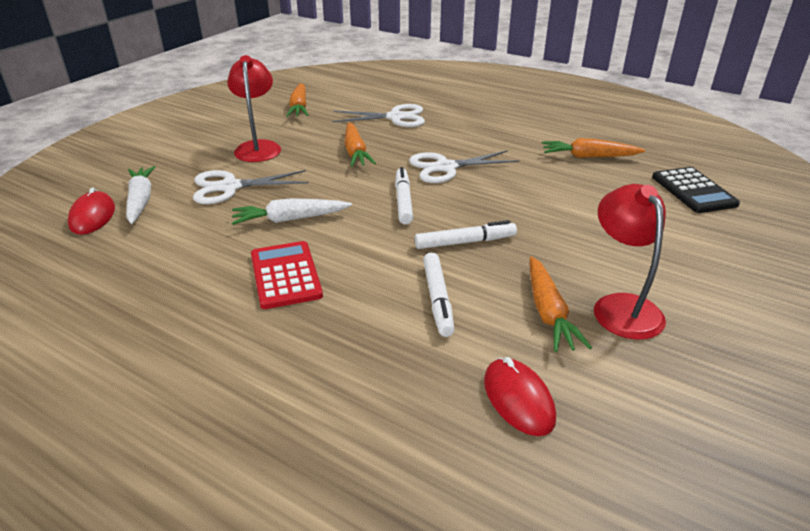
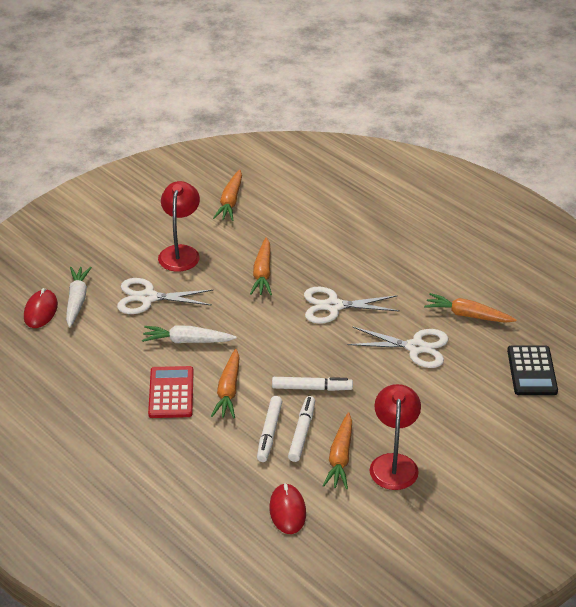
camera: 15 degrees right, 5 degrees up
(361, 261) = (228, 390): none -> orange carrot
(395, 117) = (316, 232): white scissors -> white scissors (415, 347)
(403, 201) = (282, 338): white marker -> white marker (302, 433)

